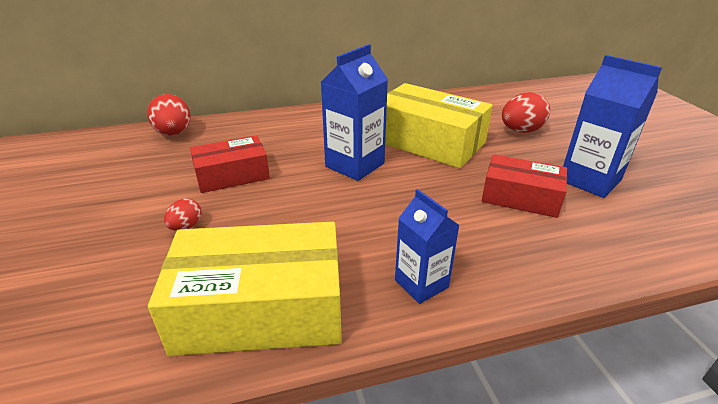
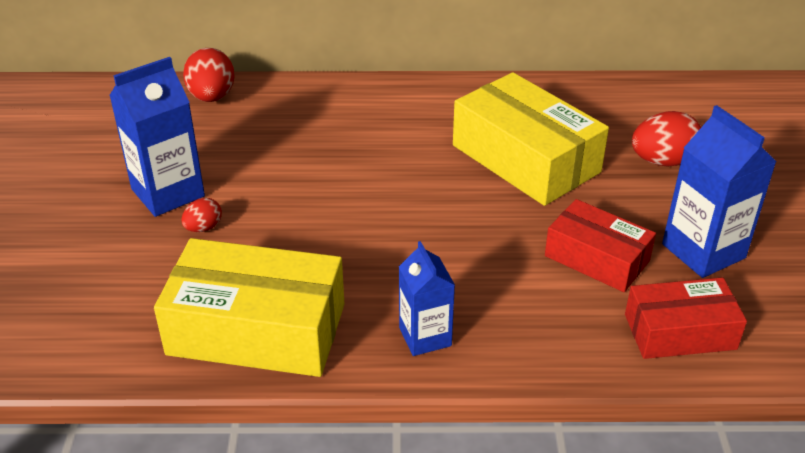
camera: 15 degrees right, 5 degrees up
(232, 175) = (267, 170): red box -> red box (680, 332)
(355, 165) = (415, 179): blue carton -> blue carton (168, 193)

